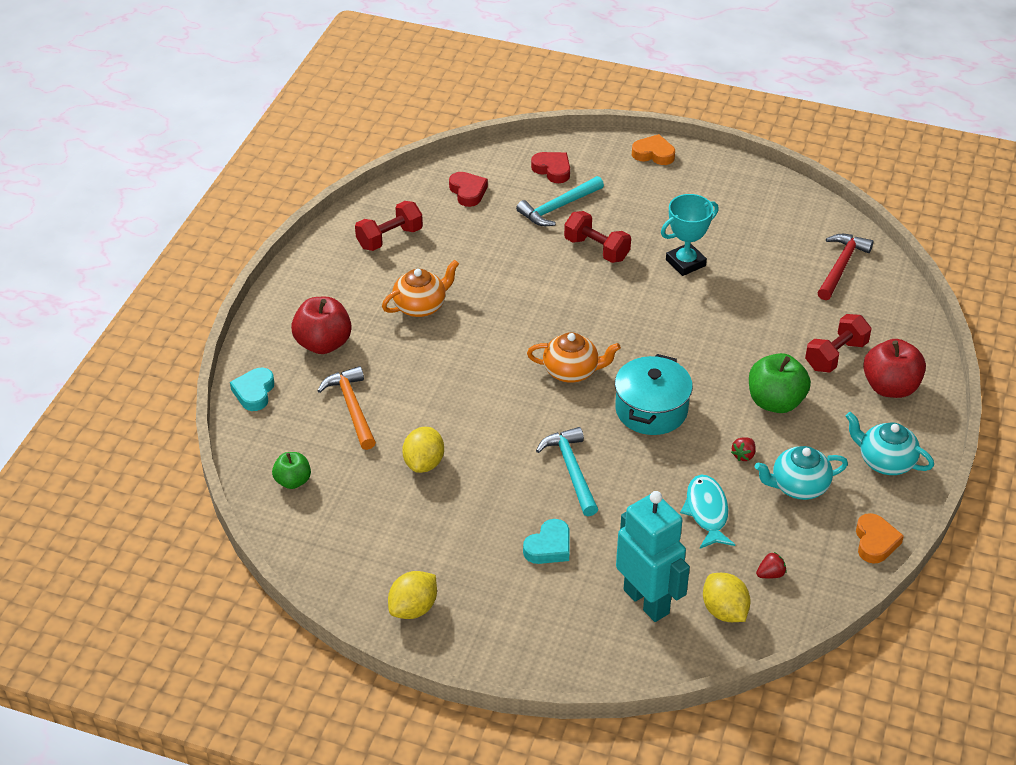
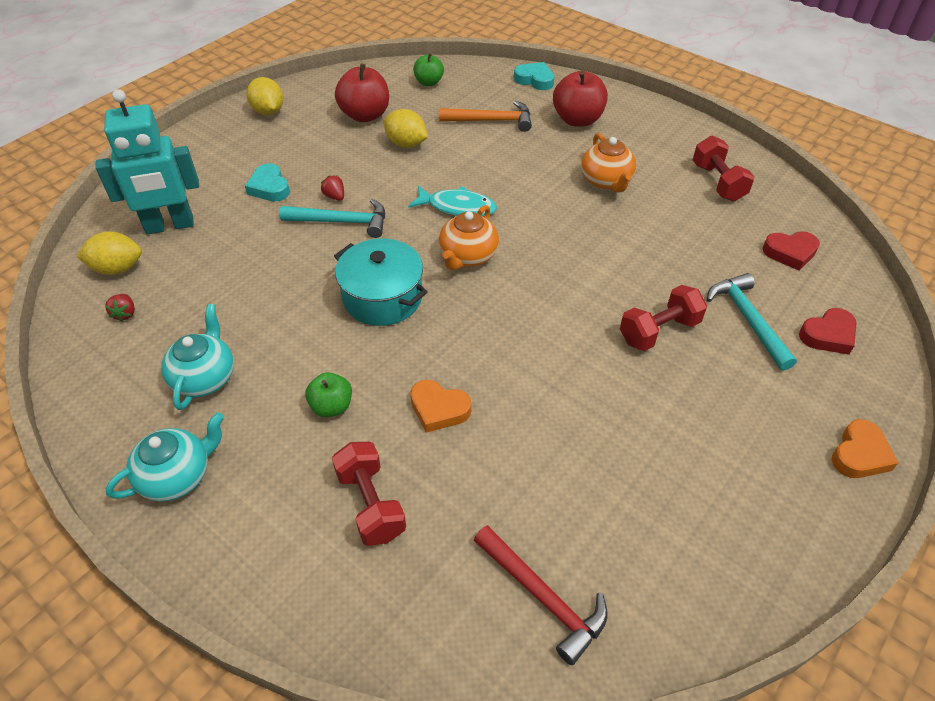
camera: 110 degrees right, 5 degrees up
(685, 263) = (608, 408): turquoise trophy -> none
(707, 512) = (229, 295): turquoise fish -> turquoise fish (457, 207)
(743, 455) = (276, 348): red strawberry -> red strawberry (335, 196)
(775, 402) = (331, 406): green apple -> green apple, size x0.60
(875, 542) = (87, 413): orange heart -> orange heart (439, 409)
(890, 387) = (283, 542): red apple -> red apple (365, 115)

